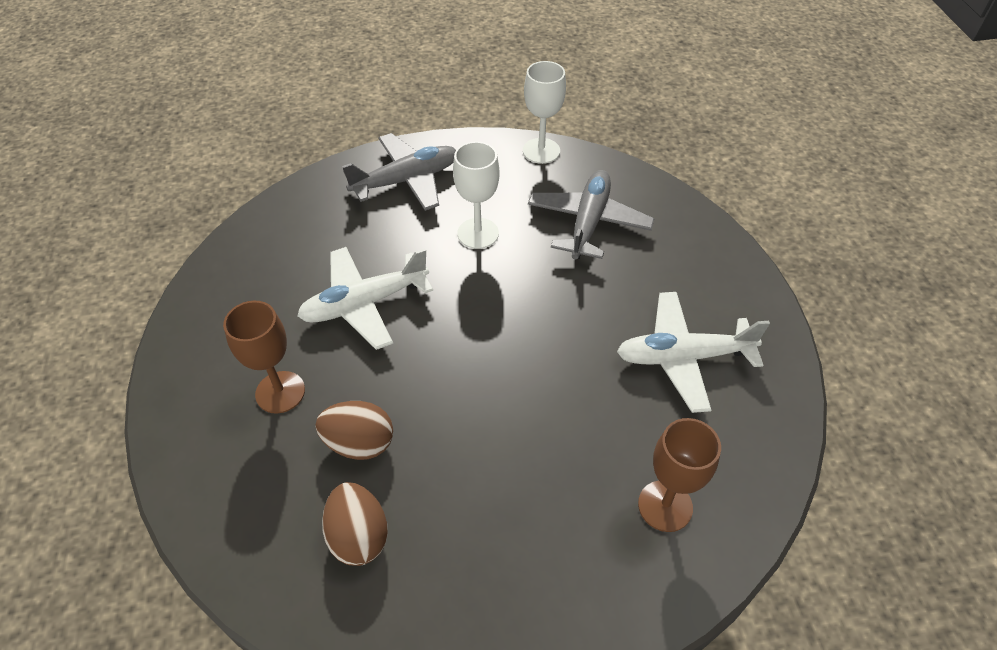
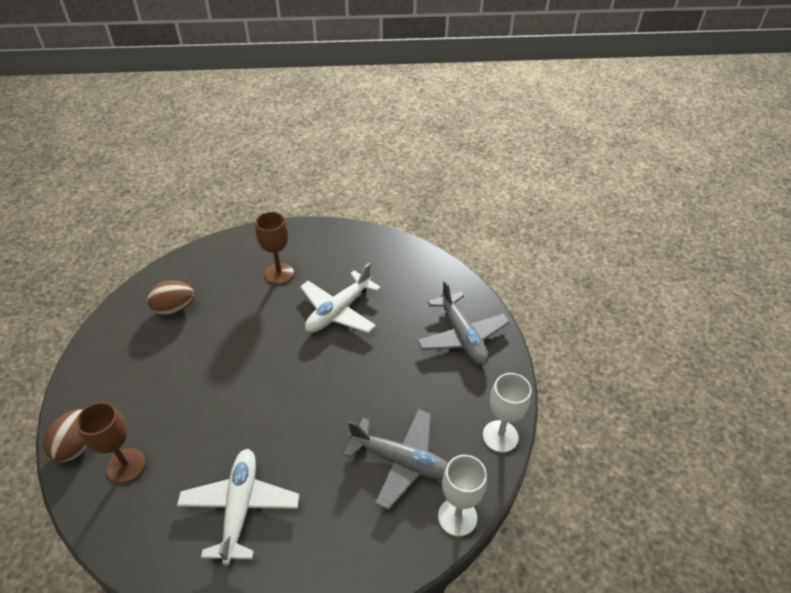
camera: 95 degrees right, 5 degrees down
(359, 443) = (232, 308): brown egg -> brown egg (76, 446)
(365, 303) = (339, 311): white plane -> white plane turned 120 degrees counterclockwise
(478, 233) = (397, 379): white goblet -> white goblet (457, 517)

